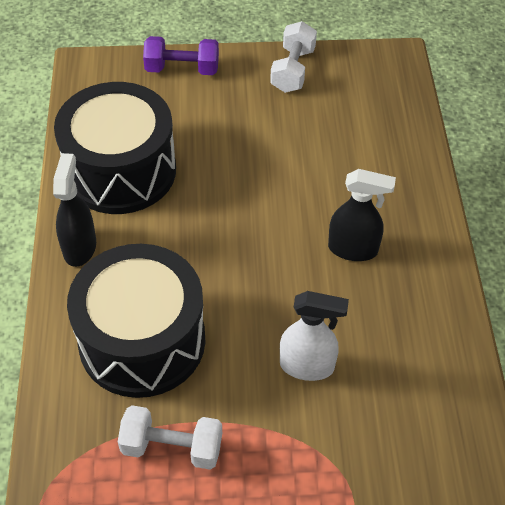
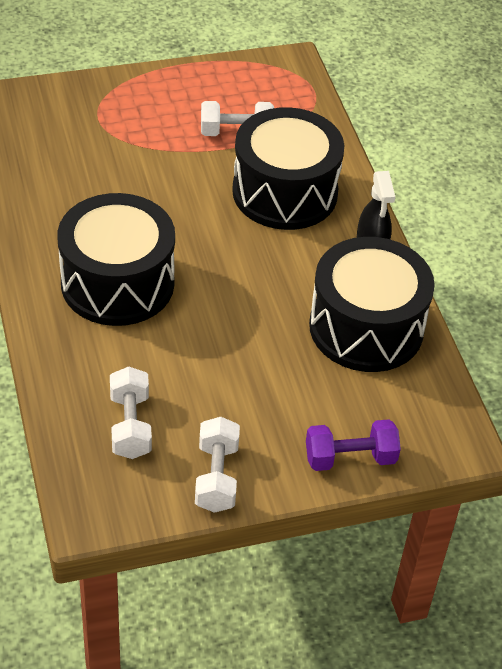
camera: 165 degrees right, 5 degrees down
(307, 366) = (145, 191): white spray bottle -> none
(353, 249) = (117, 283): black spray bottle -> black drum
(356, 115) = (130, 425): none -> white dumbbell

